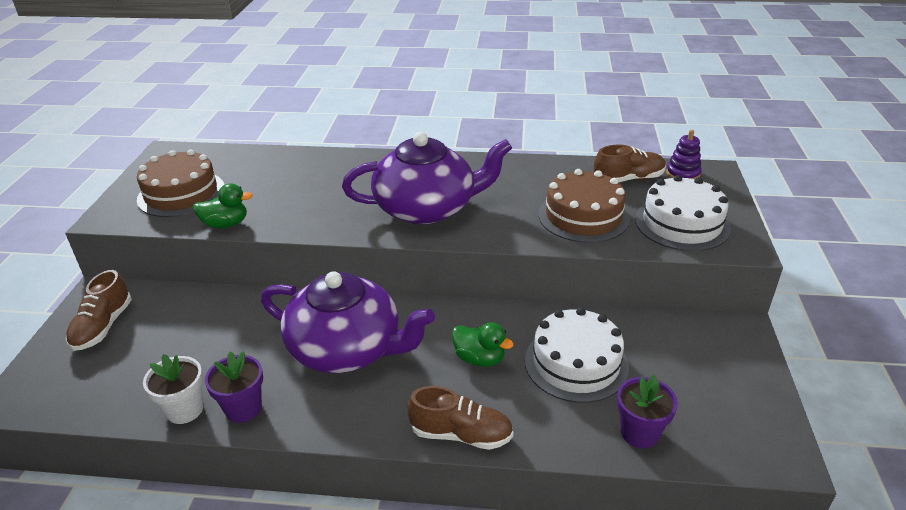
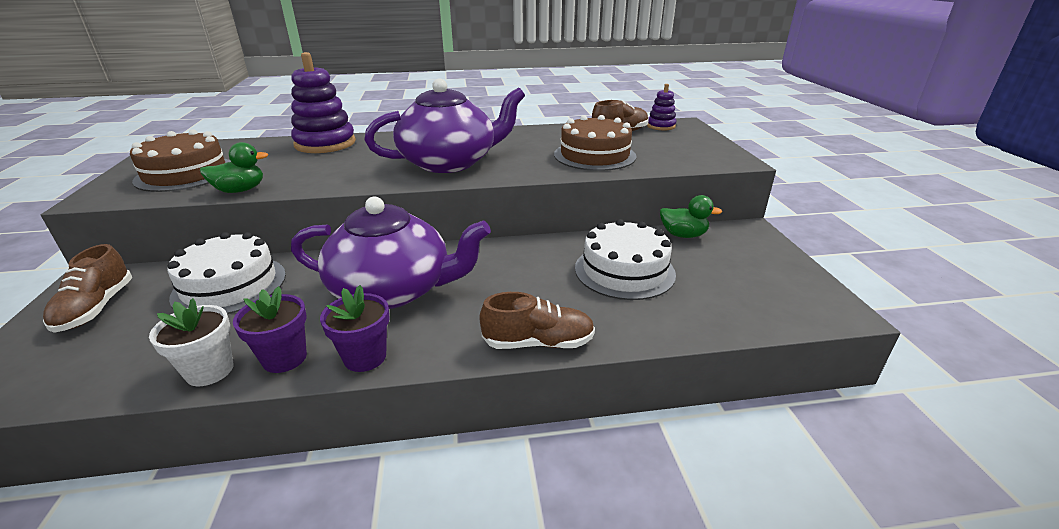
camera: 15 degrees left, 5 degrees down
(312, 162) = (325, 143): none -> purple stacking toy
(479, 359) = (532, 279): green duck -> green duck (683, 235)
(639, 433) = (708, 314): purple flower pot -> purple flower pot (365, 357)
(682, 223) = (679, 152): white cake -> white cake (230, 285)

